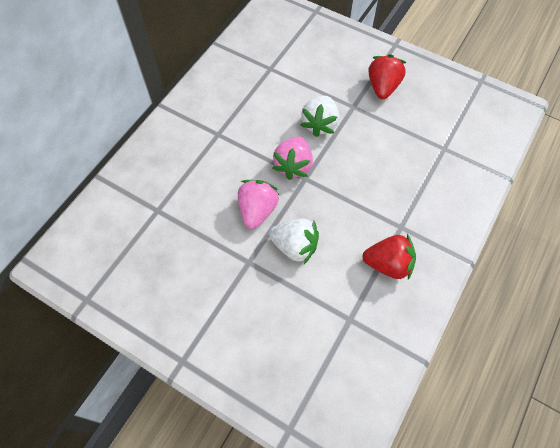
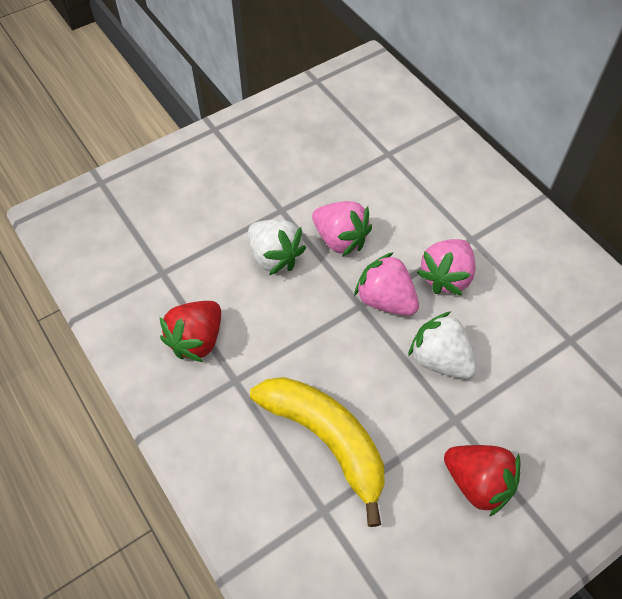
camera: 115 degrees right, 5 degrees down
(257, 138) = (446, 277): none -> pink strawberry
(294, 246) = (274, 257): white strawberry -> white strawberry turned 90 degrees counterclockwise
(405, 161) = (326, 439): none -> yellow banana

